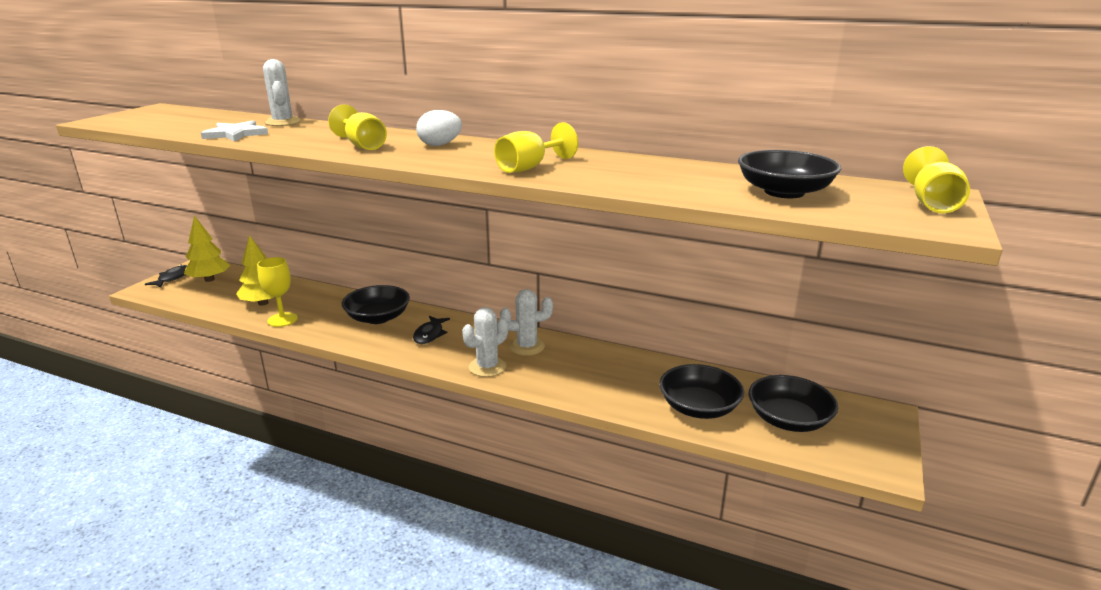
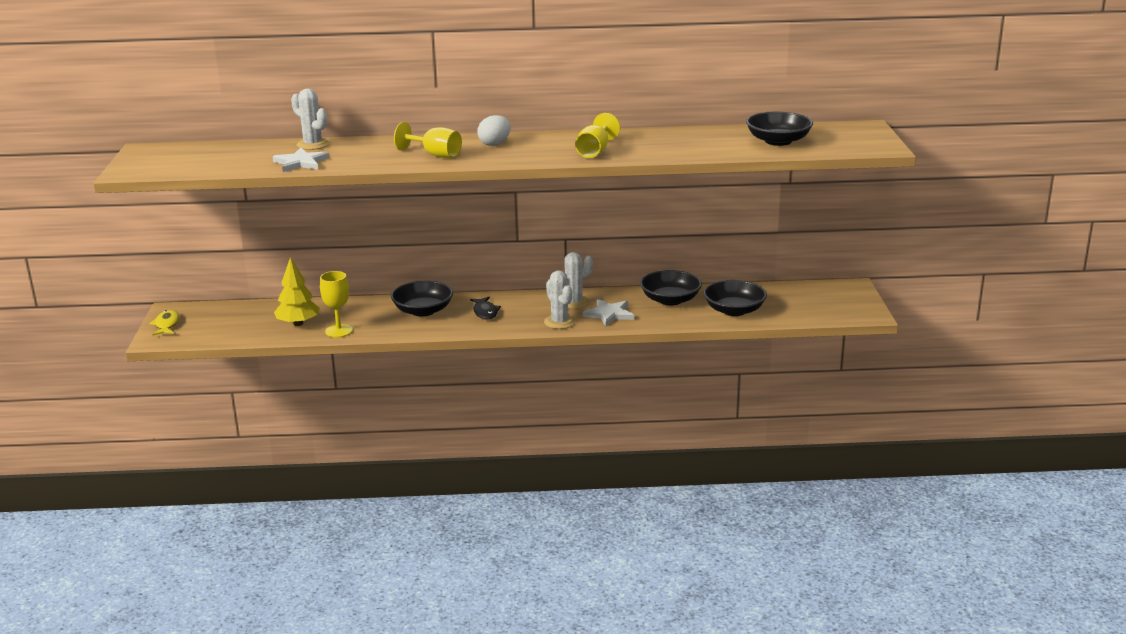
camera: 25 degrees left, 0 degrees up
(173, 278) = (167, 324): black fish -> yellow fish
(209, 279) = (208, 318): yellow tree -> none
(487, 367) = (559, 322): white cactus -> white cactus turned 45 degrees counterclockwise
(549, 371) = (609, 314): none -> white star
(788, 420) = (796, 303): black bowl -> black bowl (670, 300)
(932, 203) = (865, 134): yellow goblet -> none

